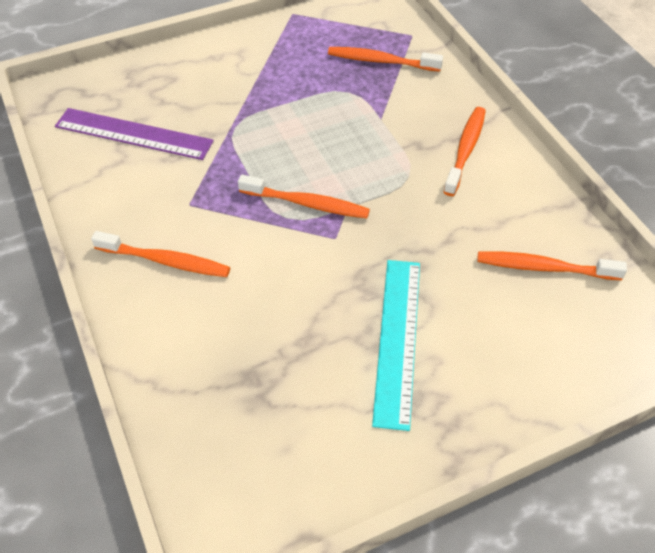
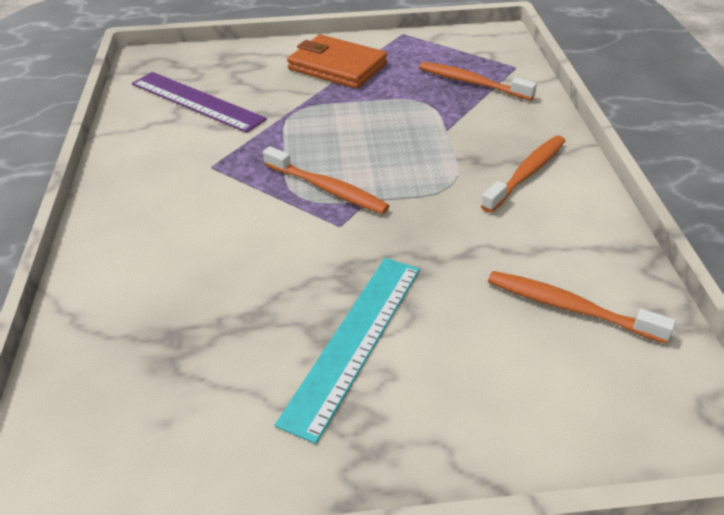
camera: 20 degrees right, 10 degrees down
(165, 261) = (157, 209): orange toothbrush -> none
(249, 66) = (337, 67): none -> orange wallet

